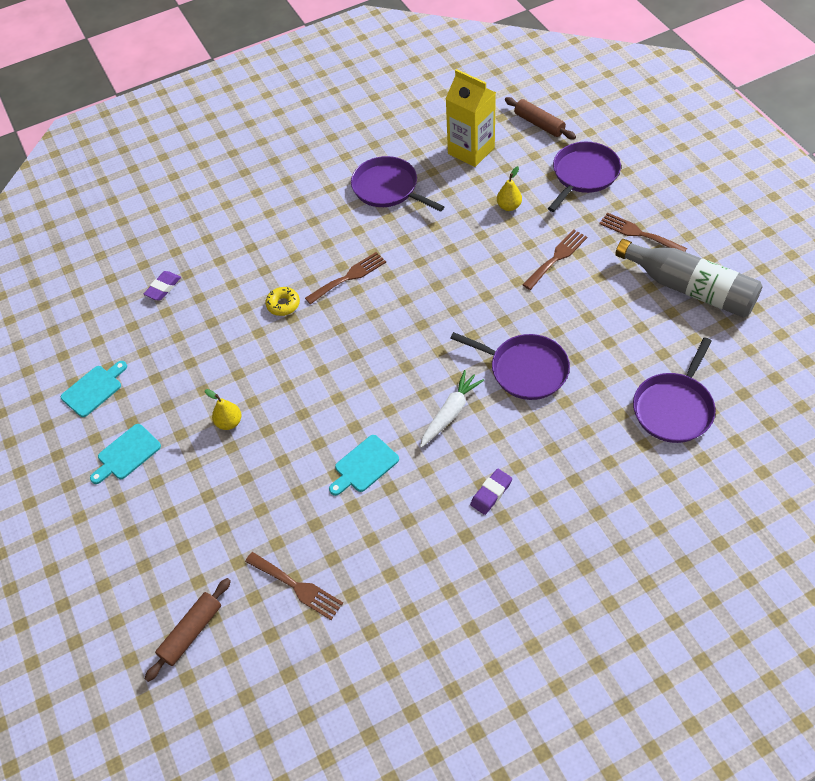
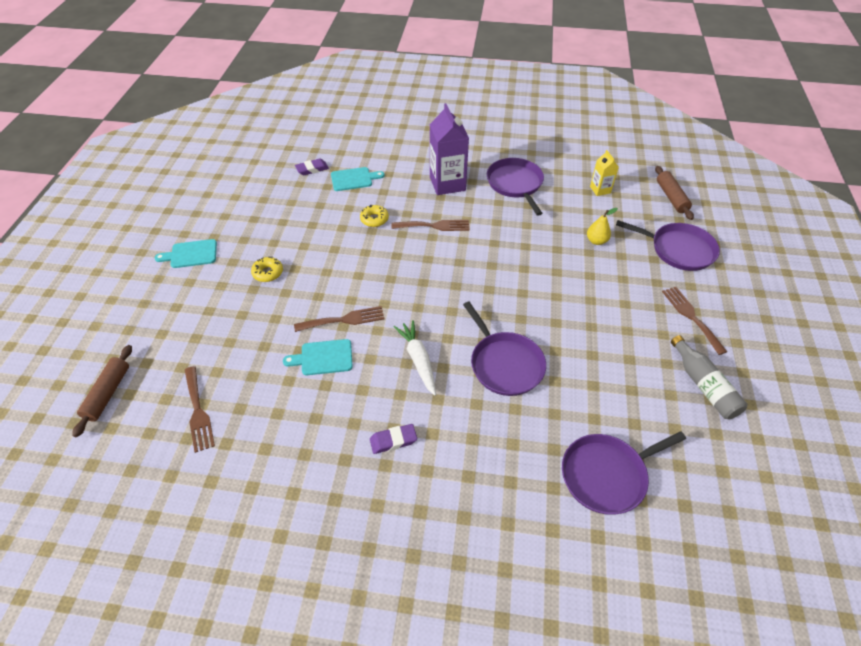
camera: 30 degrees right, 5 degrees down
(94, 389) = (213, 205): turquoise cutting board -> turquoise cutting board (354, 179)
(191, 632) = (107, 393): brown rolling pin -> brown rolling pin turned 60 degrees counterclockwise
(229, 422) = (268, 273): yellow pear -> yellow donut
(321, 225) = (447, 184): none -> purple carton
(450, 413) = (418, 360): white carrot -> white carrot turned 90 degrees counterclockwise
(471, 151) = (600, 190): yellow carton -> yellow carton, size x0.52
(556, 257) = (603, 297): brown fork -> brown fork (344, 320)
(583, 175) = (678, 249): purple pan -> purple pan turned 45 degrees clockwise
(689, 288) = (703, 385): grey bottle -> grey bottle, size x0.64

